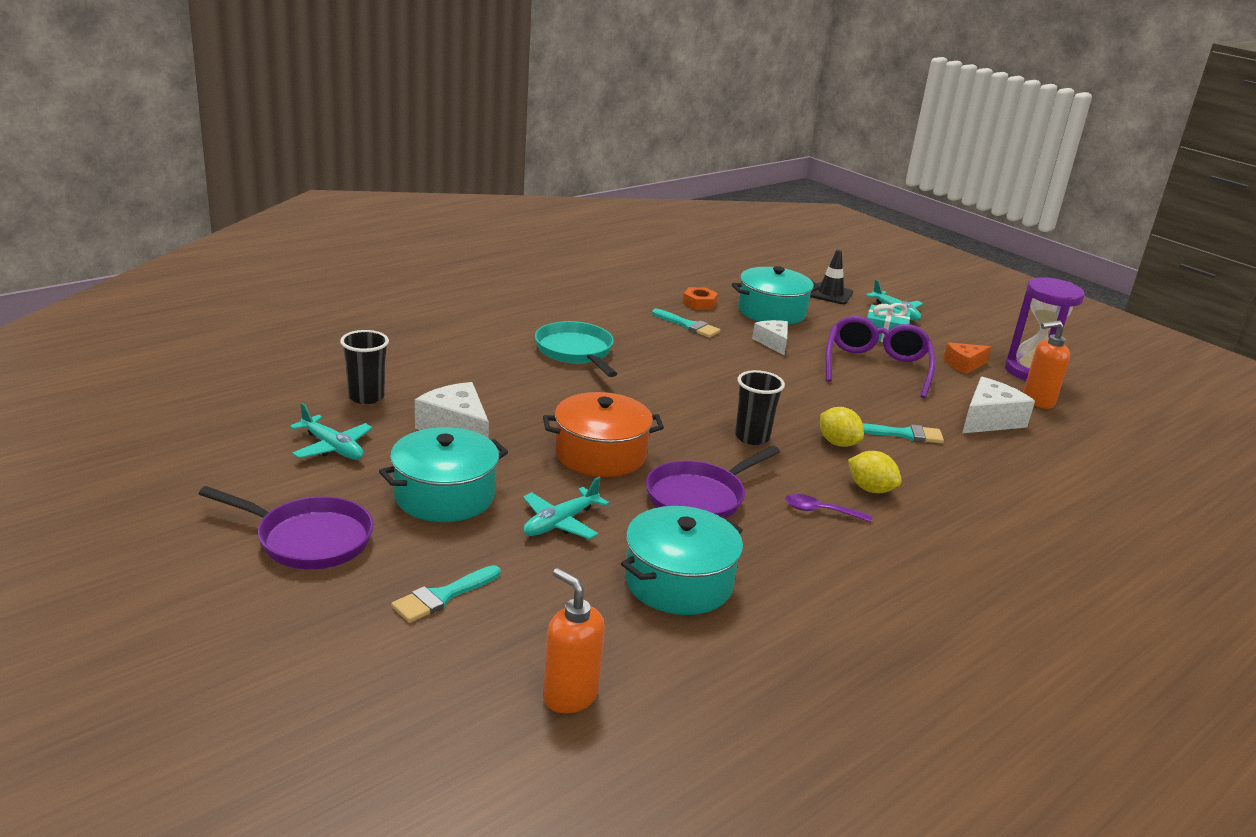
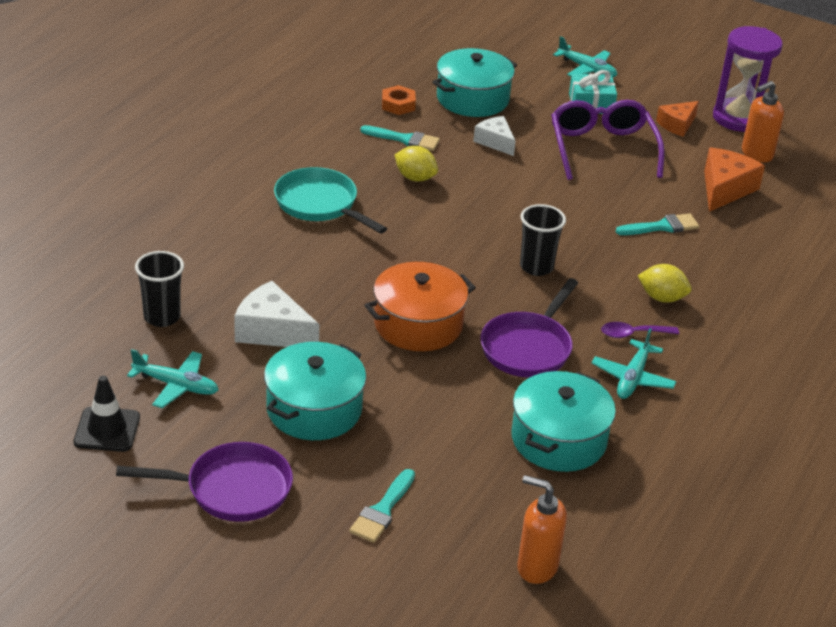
camera: 20 degrees left, 10 degrees up
(560, 523) = (430, 409): turquoise plane -> turquoise plane (632, 378)
(830, 294) = (515, 59): black traffic cone -> black traffic cone (107, 430)
(838, 443) = (612, 253): yellow lemon -> yellow lemon (415, 178)
(989, 420) = (725, 189): white cheese -> orange cheese

